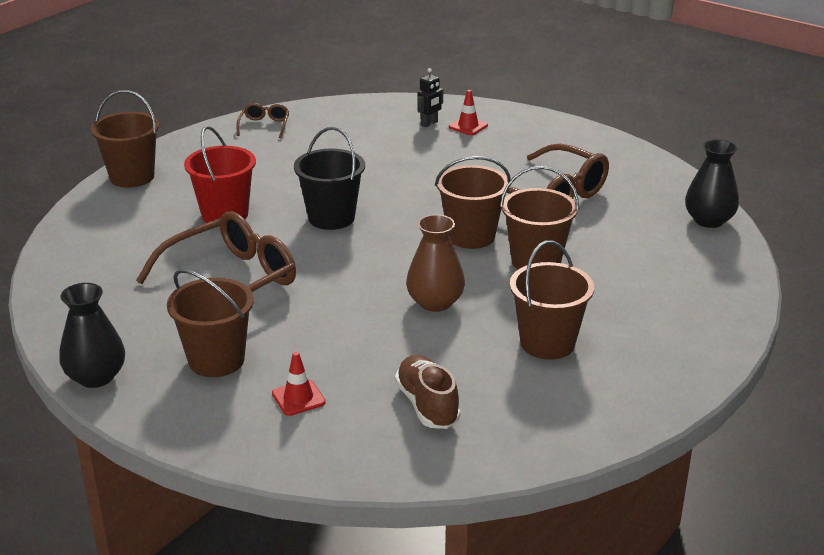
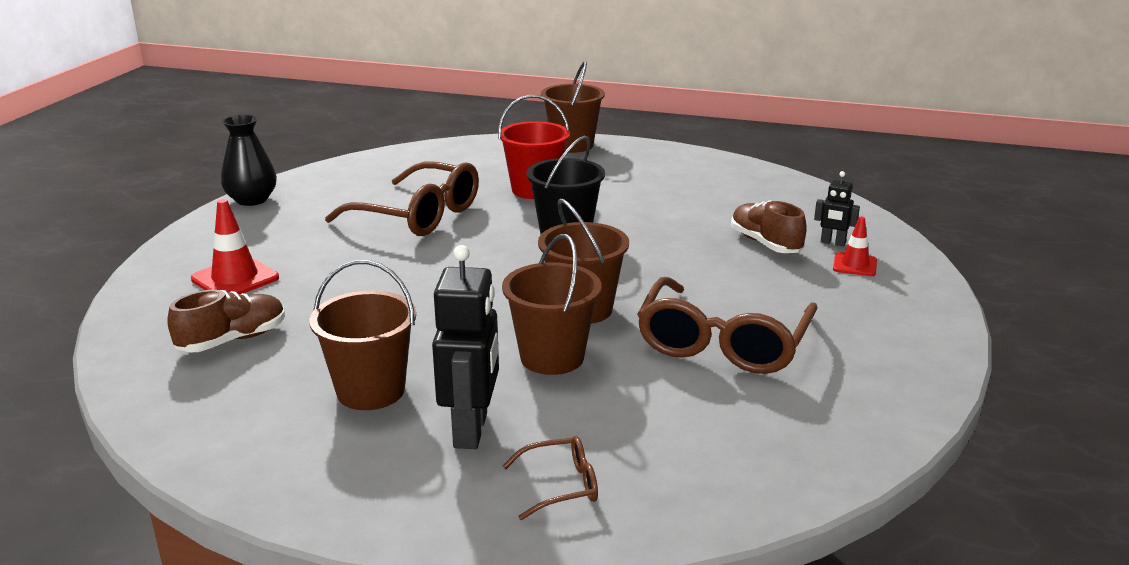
camera: 70 degrees right, 5 degrees down
(216, 360) = (287, 235): brown bucket -> none
(264, 126) = (726, 171): brown glasses -> brown glasses (561, 486)
(298, 398) = (235, 278): red traffic cone -> red traffic cone, size x1.58
(412, 146) = (765, 243): none -> brown shoe
(435, 302) = (427, 312): brown vase -> none
(618, 308) = (471, 430): none -> black robot
(709, 220) = (771, 481): black vase -> none

